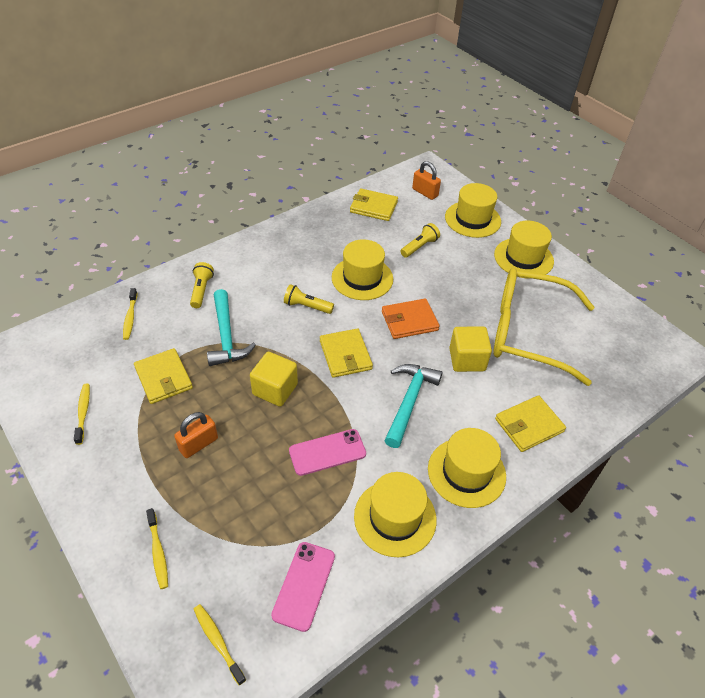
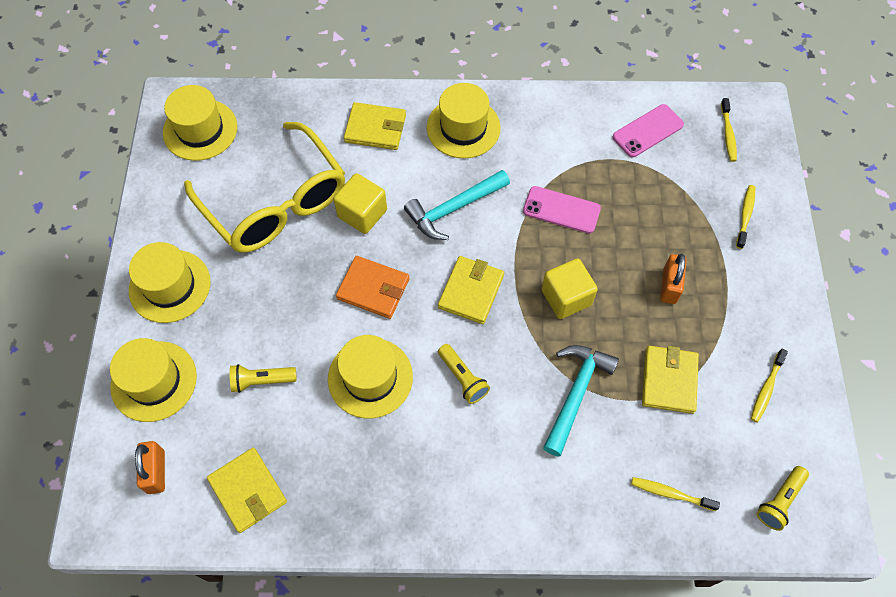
camera: 140 degrees left, 15 degrees up
(130, 318) = (670, 493): yellow toothbrush -> yellow toothbrush turned 105 degrees counterclockwise
(198, 444) = (669, 286): orange padlock -> orange padlock turned 75 degrees counterclockwise
(201, 290) = (566, 484): yellow flashlight -> yellow flashlight (779, 501)
(395, 517) = (547, 132): yellow hat -> yellow hat (200, 130)

